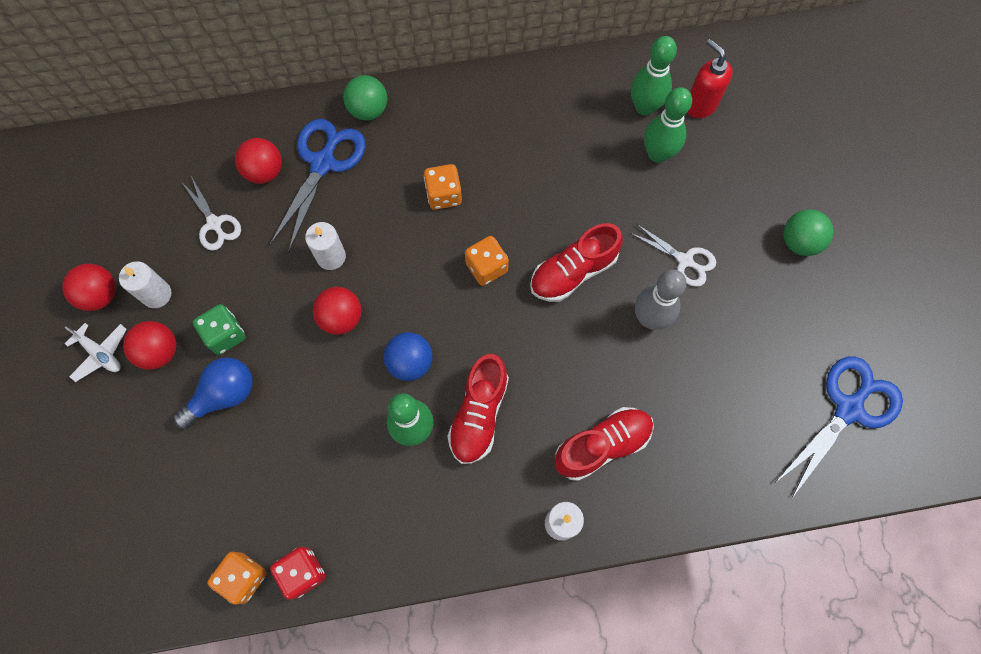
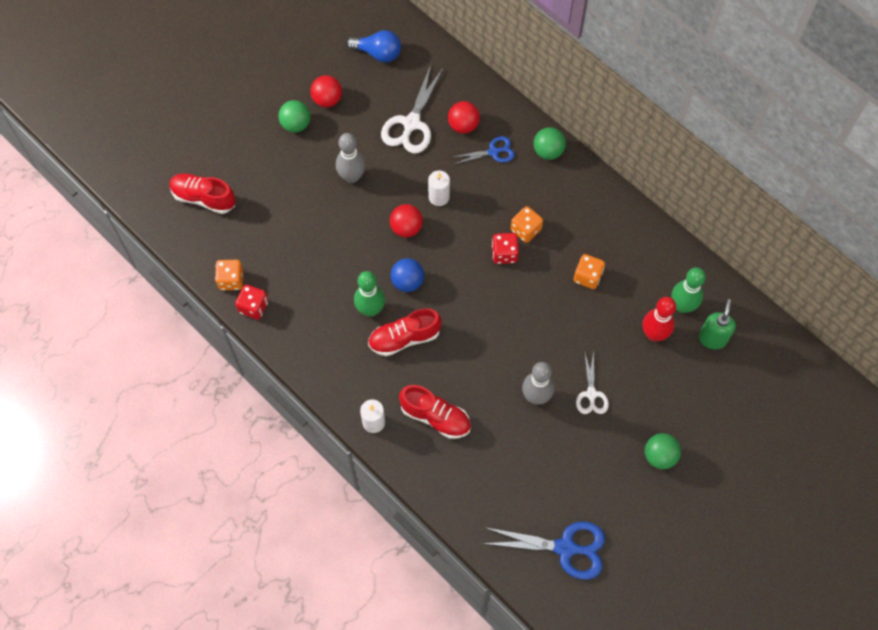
camera: 55 degrees right, 5 degrees down
(100, 353) = (296, 124): white plane -> green ball
(156, 294) = (348, 126): white candle -> none
(160, 352) = (318, 152): red ball -> none
(214, 224) = (411, 124): white scissors -> white scissors, size x1.70
(223, 396) = (318, 200): blue light bulb -> blue light bulb (378, 53)
(225, 335) = (352, 177): green dice -> grey bowling pin
(323, 163) = (493, 152): blue scissors -> blue scissors, size x0.59
(455, 235) = (504, 254): none -> red dice
(486, 267) = (497, 284): orange dice -> orange dice (587, 277)
(573, 272) = (532, 334): red shoe -> red shoe (204, 198)
(657, 154) = (654, 334): green bowling pin -> red bowling pin
(700, 105) = (712, 338): red soap dispenser -> green soap dispenser

